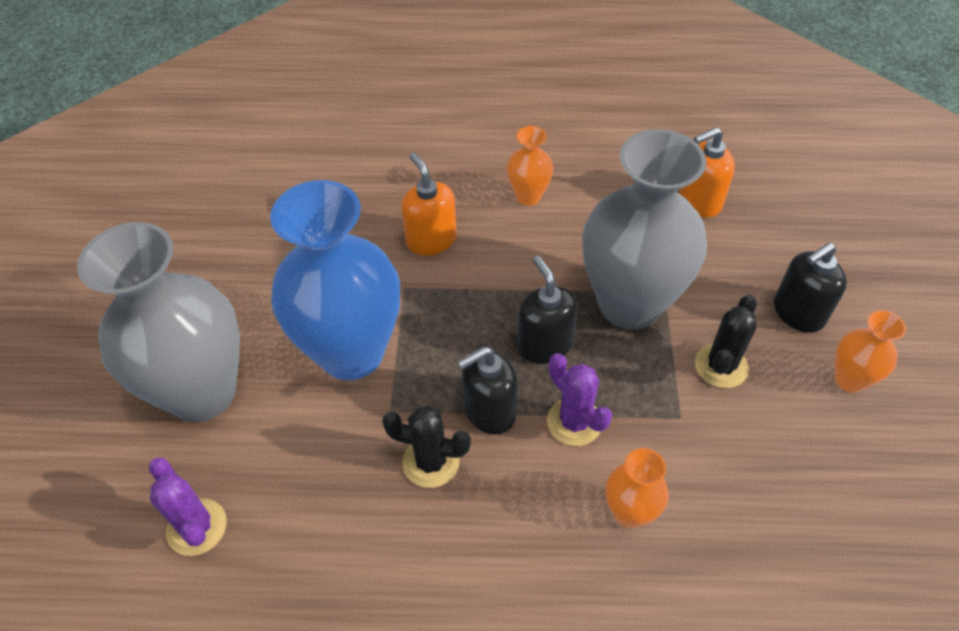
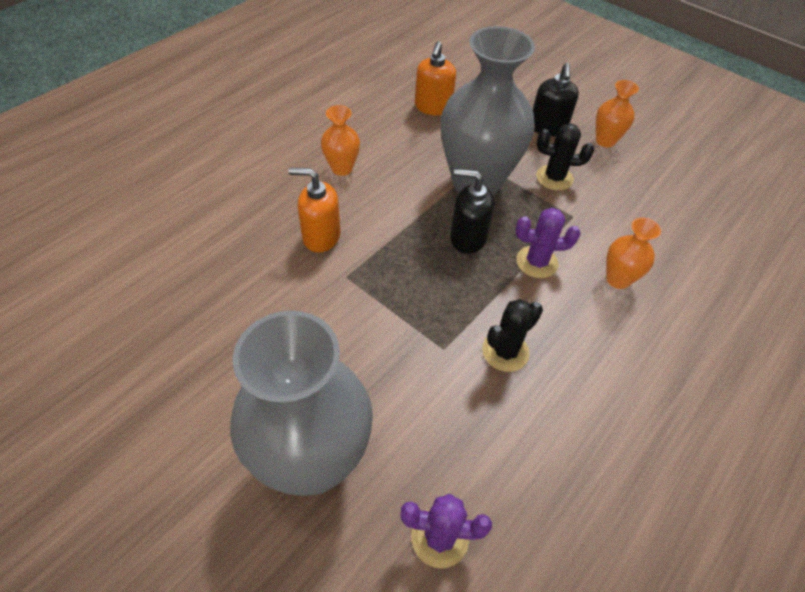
camera: 55 degrees left, 0 degrees up
(351, 353) = (373, 341): blue vase -> none
(489, 411) = (492, 296): black soap dispenser -> none
(721, 366) = (554, 178): black cactus -> black cactus turned 60 degrees counterclockwise

